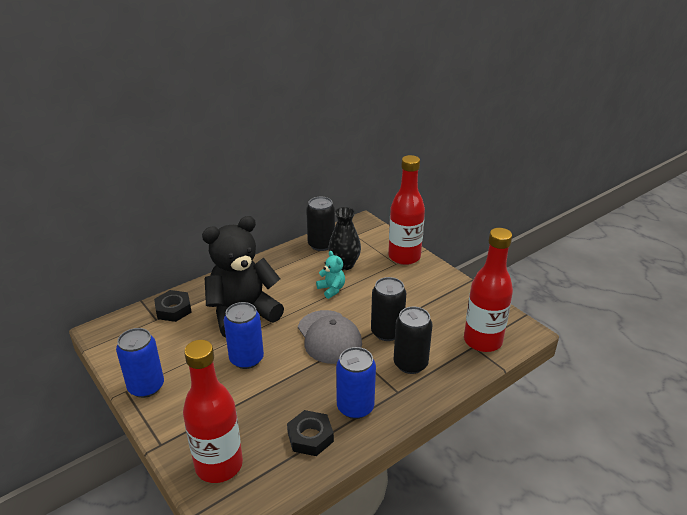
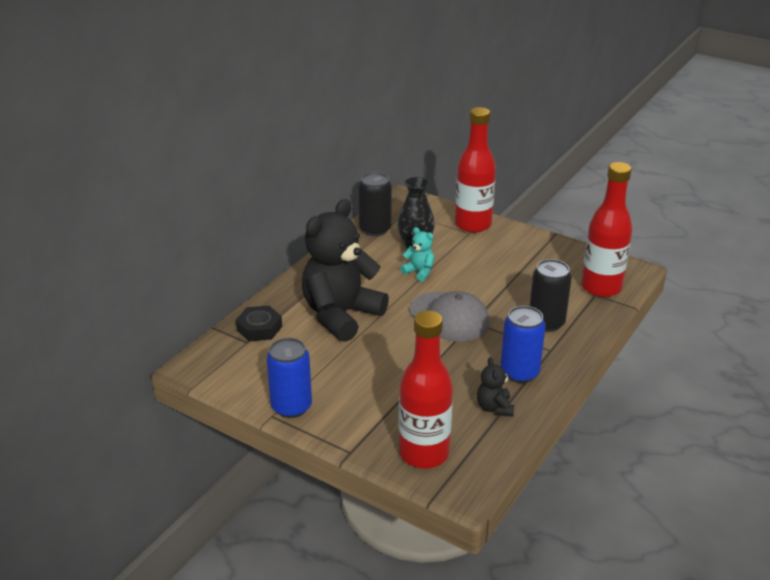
camera: 20 degrees left, 0 degrees up
(246, 359) = (379, 356): blue can -> none
(310, 437) = (494, 408): black nut -> black teddy bear
(387, 332) = (504, 300): black can -> none

